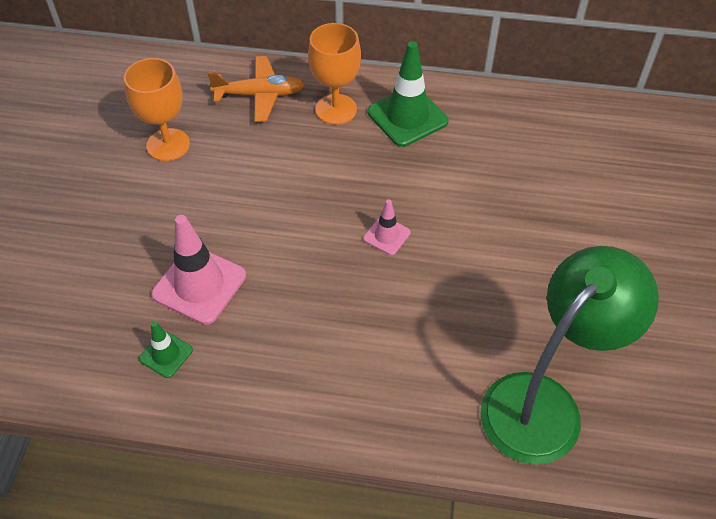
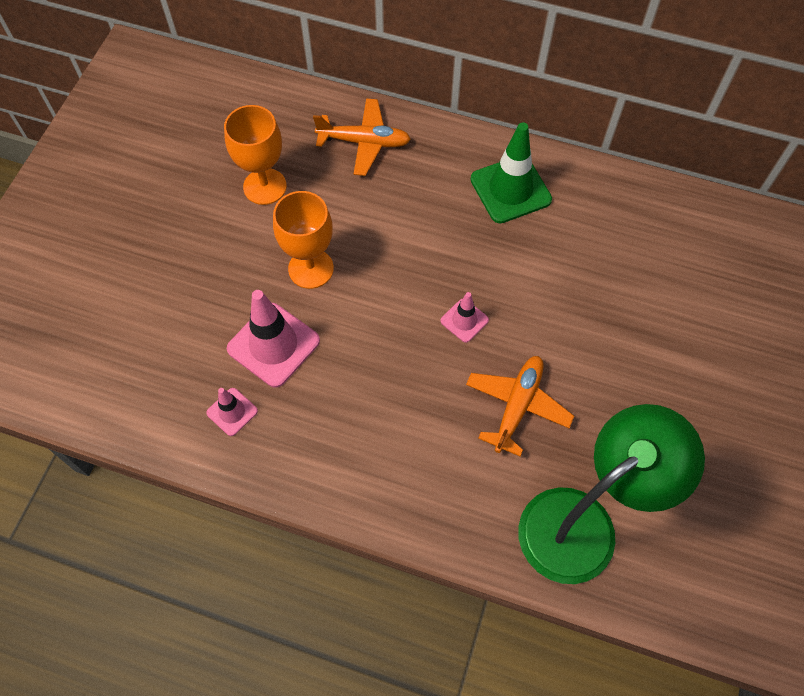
camera: 10 degrees right, 10 degrees up
(166, 354) = (232, 412): green traffic cone -> pink traffic cone
(336, 109) = (439, 170): orange goblet -> orange goblet (311, 268)
(454, 305) = (517, 406): none -> orange plane

